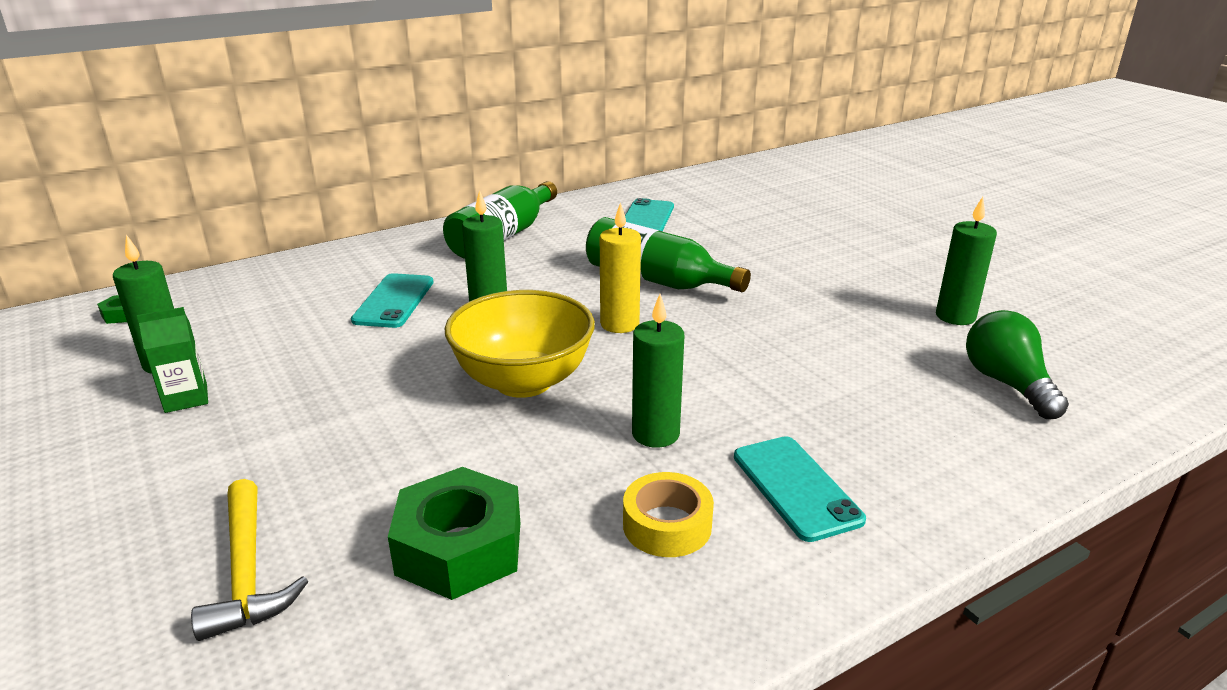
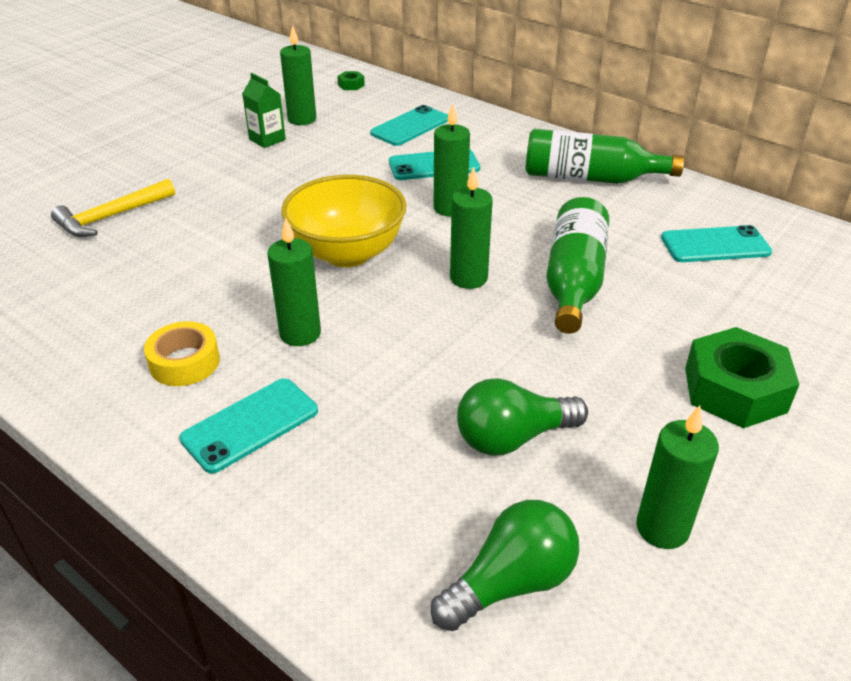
camera: 70 degrees right, 10 degrees up
(289, 297) = (410, 126): none -> turquoise phone
(459, 548) = (143, 280): green nut -> green nut (734, 390)
(619, 324) = (468, 278): yellow candle -> green candle
(851, 350) = (512, 438): none -> green light bulb

